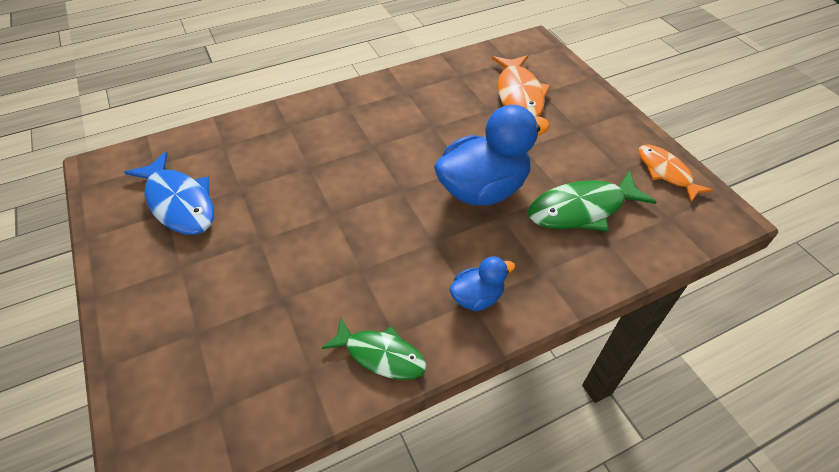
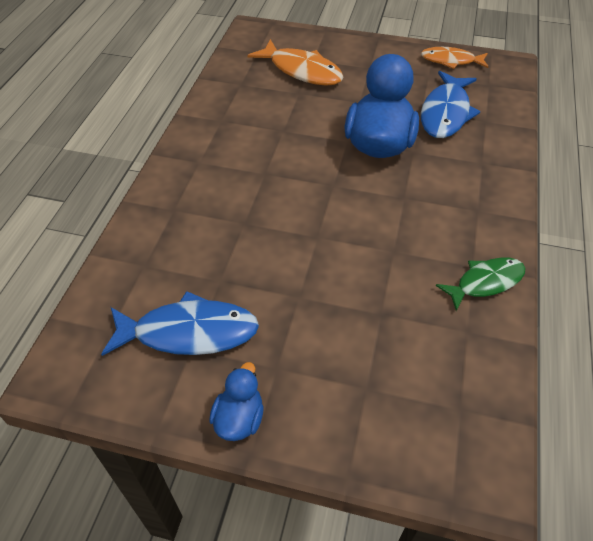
camera: 50 degrees left, 0 degrees up
(477, 297) = (476, 205): blue duck -> blue duck (239, 419)
(582, 209) = (445, 113): green fish -> blue fish

